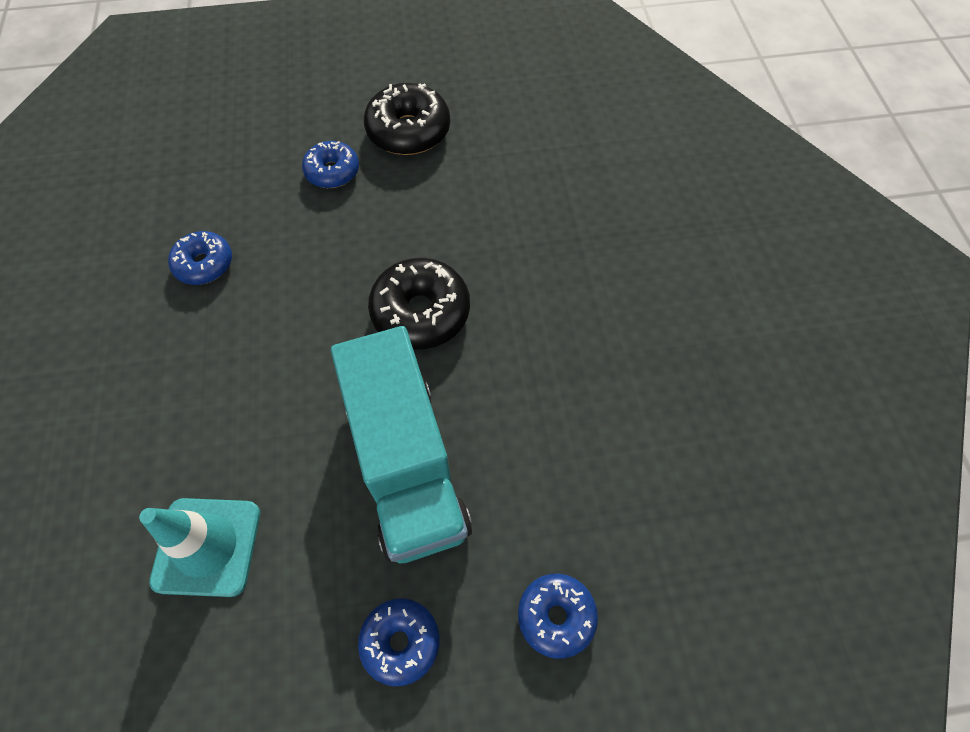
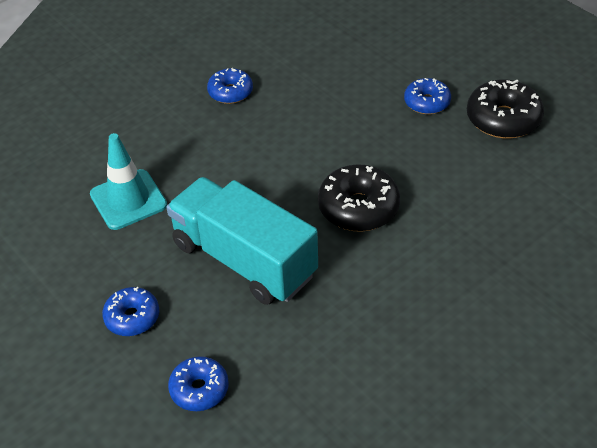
camera: 60 degrees right, 15 degrees down
(204, 264) = (300, 89): blue donut -> blue donut (230, 92)
(406, 464) = (244, 260): turquoise truck -> turquoise truck turned 90 degrees clockwise

